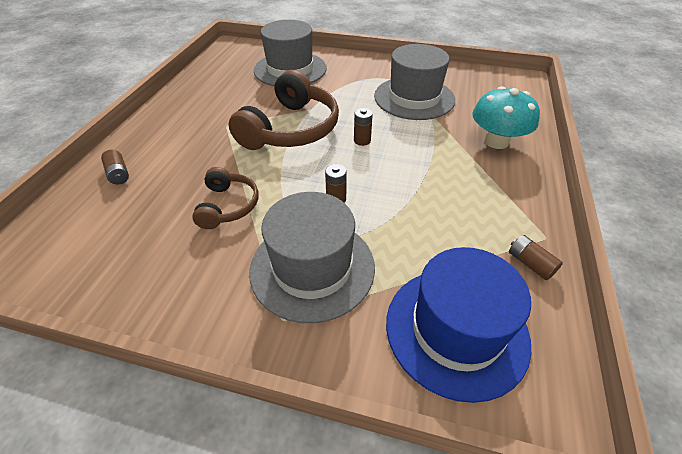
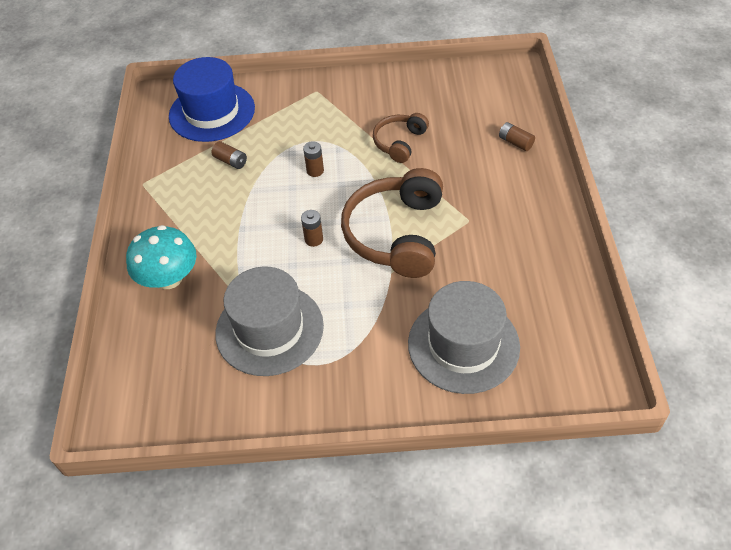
camera: 165 degrees right, 5 degrees up
(228, 206) = (399, 142): brown headphones -> brown headphones turned 45 degrees clockwise
(312, 267) = (311, 120): grey hat -> none
(530, 263) = (159, 161): brown battery -> brown battery (231, 161)

